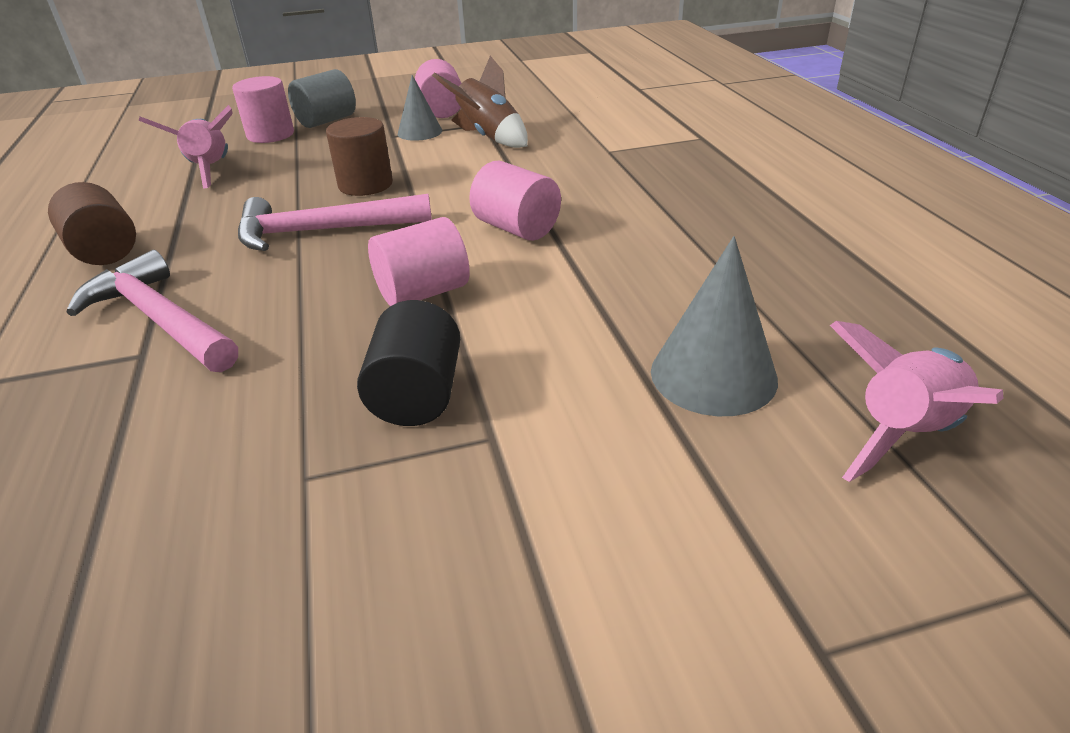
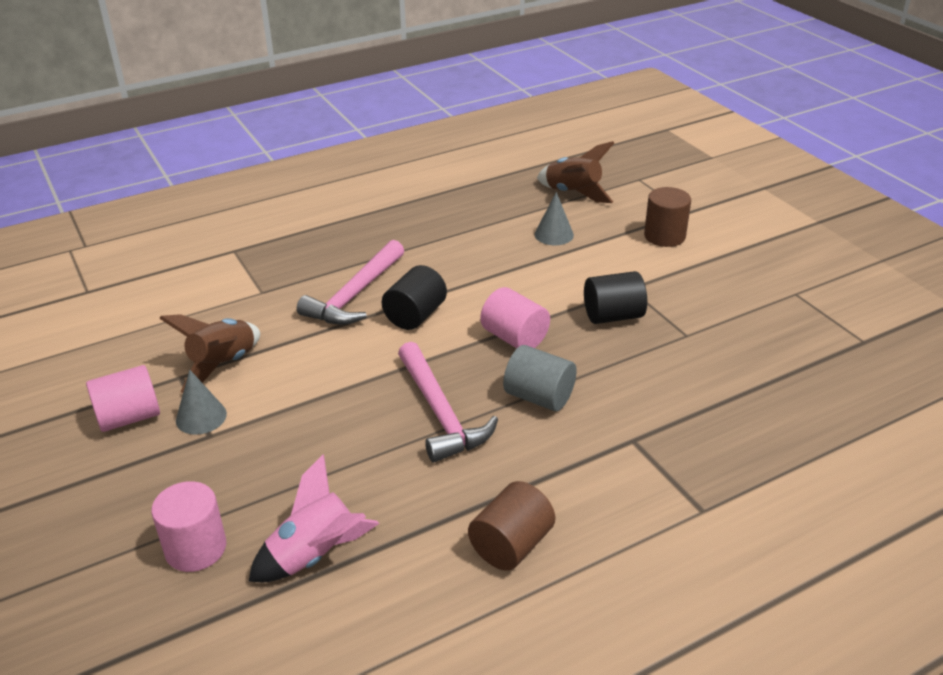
camera: 105 degrees left, 0 degrees up
(161, 319) = (593, 450): pink hammer -> pink hammer (354, 295)
(327, 121) = (149, 510): grey cylinder -> grey cylinder (539, 397)
(365, 185) = (344, 416): brown cylinder -> brown cylinder (664, 236)
(516, 228) = (415, 316): pink cylinder -> black cylinder
(713, 374) = (554, 234): grey cone -> grey cone, size x0.65
(904, 434) = (573, 193): pink rocket -> brown rocket

